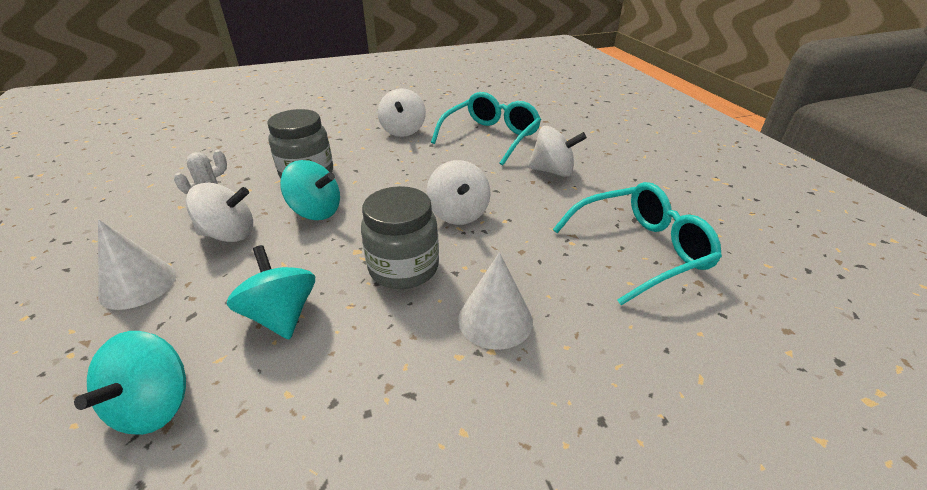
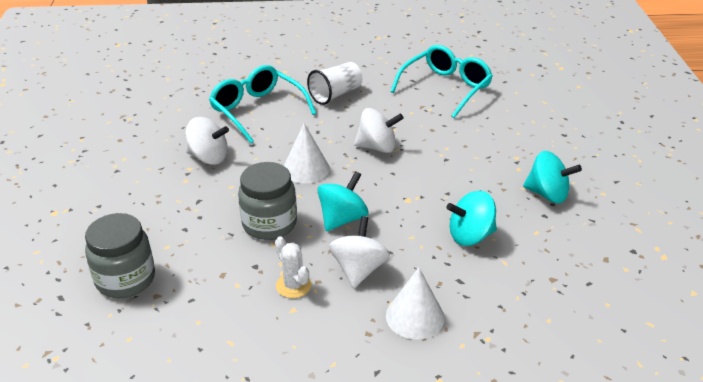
camera: 75 degrees left, 0 degrees up
(155, 405) = (538, 285): turquoise spinning top -> turquoise spinning top (547, 194)
(404, 268) = (435, 179): grey jar -> grey jar (125, 279)
(495, 319) = (493, 151): white cone -> white cone (306, 169)
(552, 171) = (336, 94): white spinning top -> white cup
(639, 250) = (445, 88): turquoise glasses -> turquoise glasses turned 45 degrees clockwise

